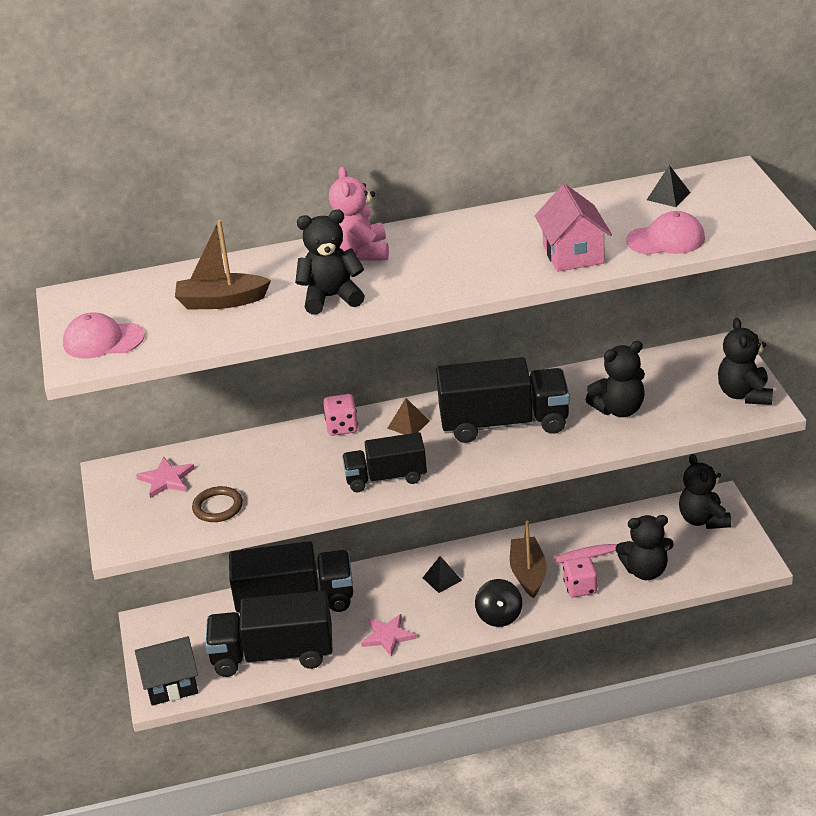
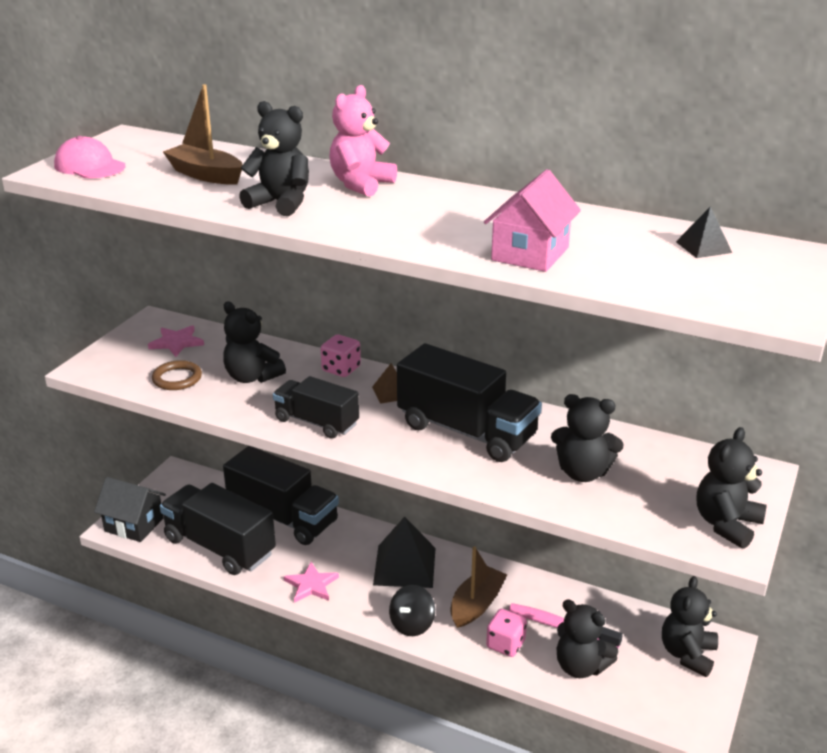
camera: 35 degrees right, 5 degrees down
(279, 472) = (252, 377): none -> black teddy bear
(442, 579) = (405, 566): black pyramid -> black pyramid, size x2.00
(666, 239) = (640, 278): pink cap -> none

